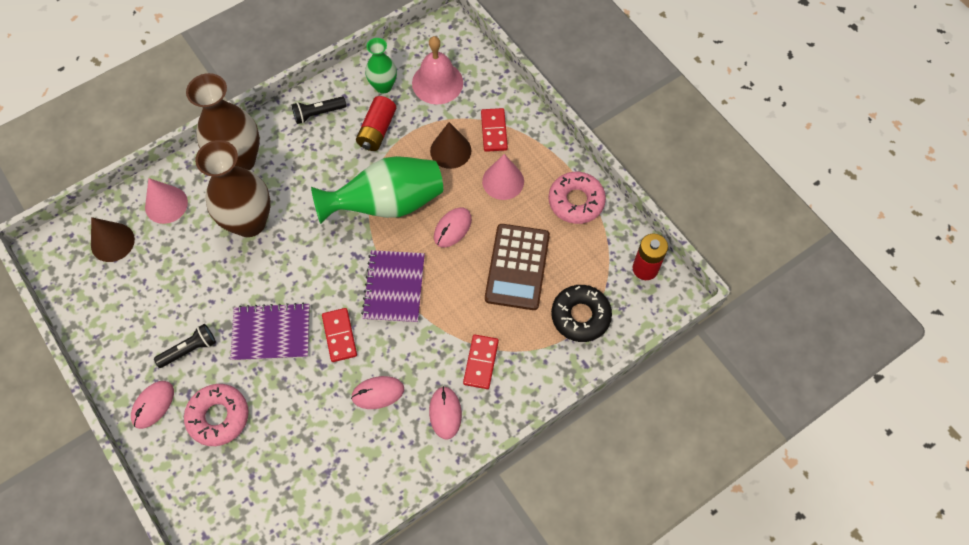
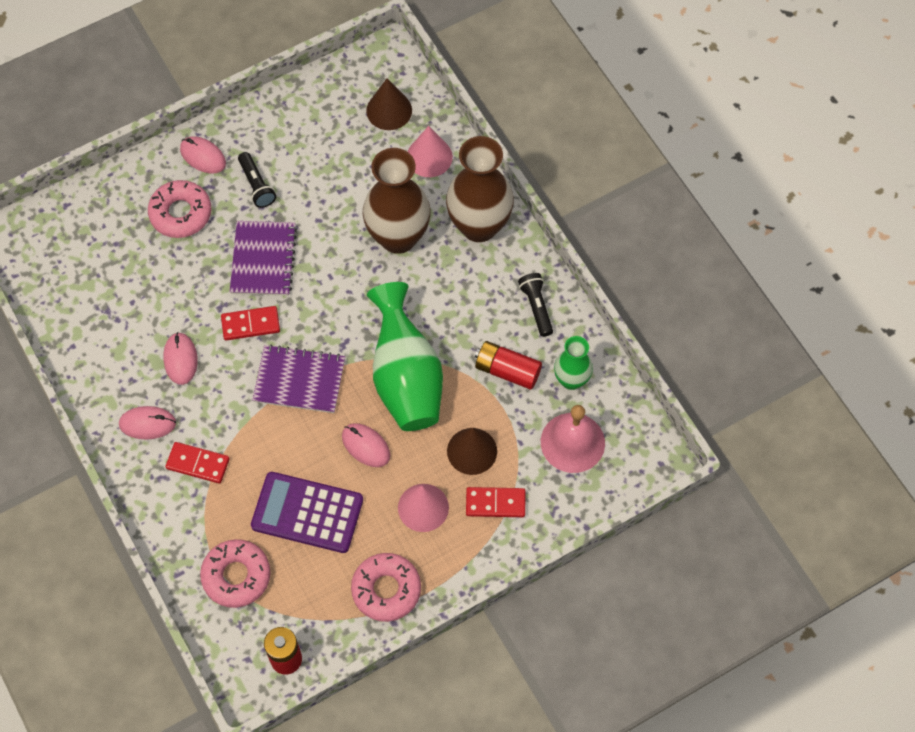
camera: 95 degrees right, 0 degrees up
(517, 267) = (307, 513): brown calculator -> purple calculator
(580, 316) = (236, 576): black donut -> pink donut

